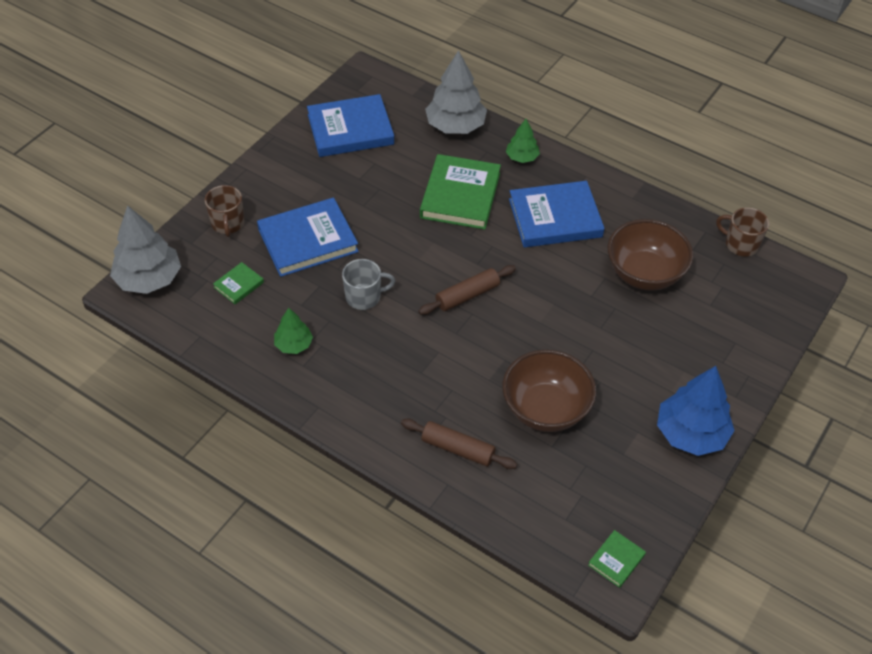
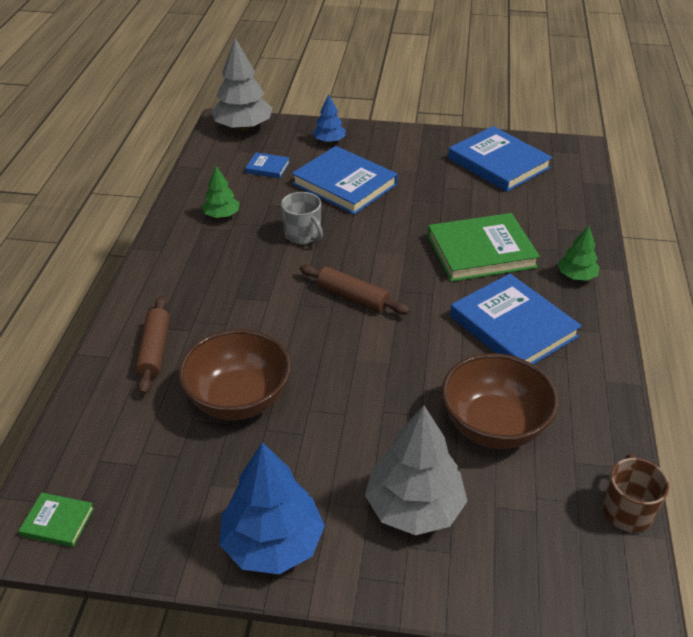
camera: 65 degrees right, 10 degrees down
(228, 224) = (329, 141): brown mug -> blue tree
(239, 285) = (267, 167): green book -> blue book
(455, 126) = (571, 220): grey tree -> grey tree (414, 507)

